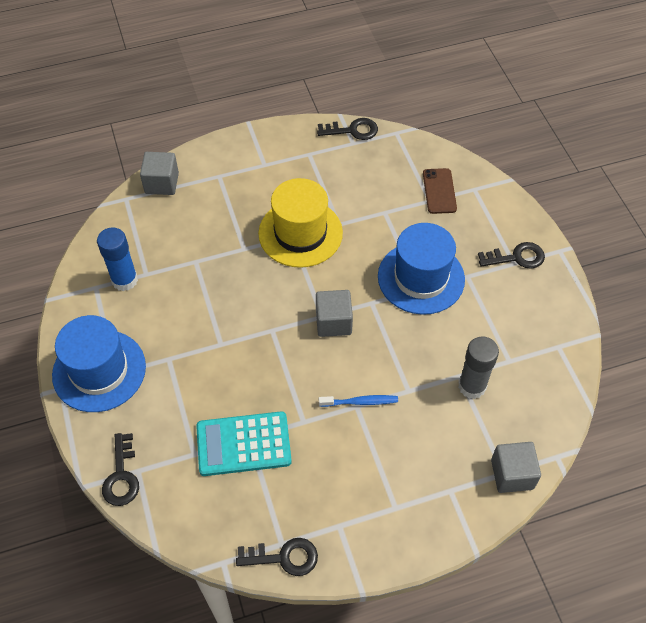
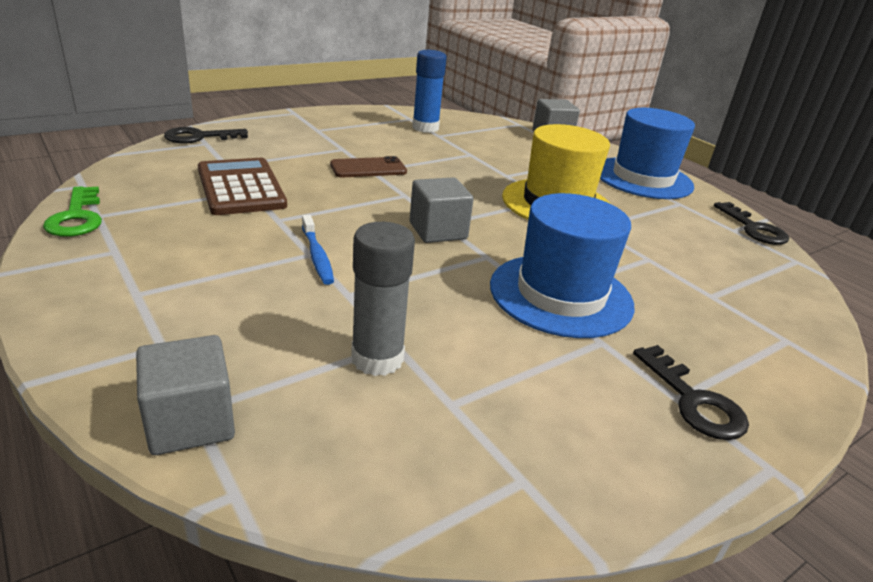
camera: 70 degrees right, 25 degrees down
(99, 370) = (318, 124): blue hat -> blue hat (642, 178)
(243, 444) = (241, 187): turquoise calculator -> brown calculator
(284, 557) = (76, 217): black key -> green key
(439, 191) = (739, 303): brown phone -> brown phone (368, 168)

